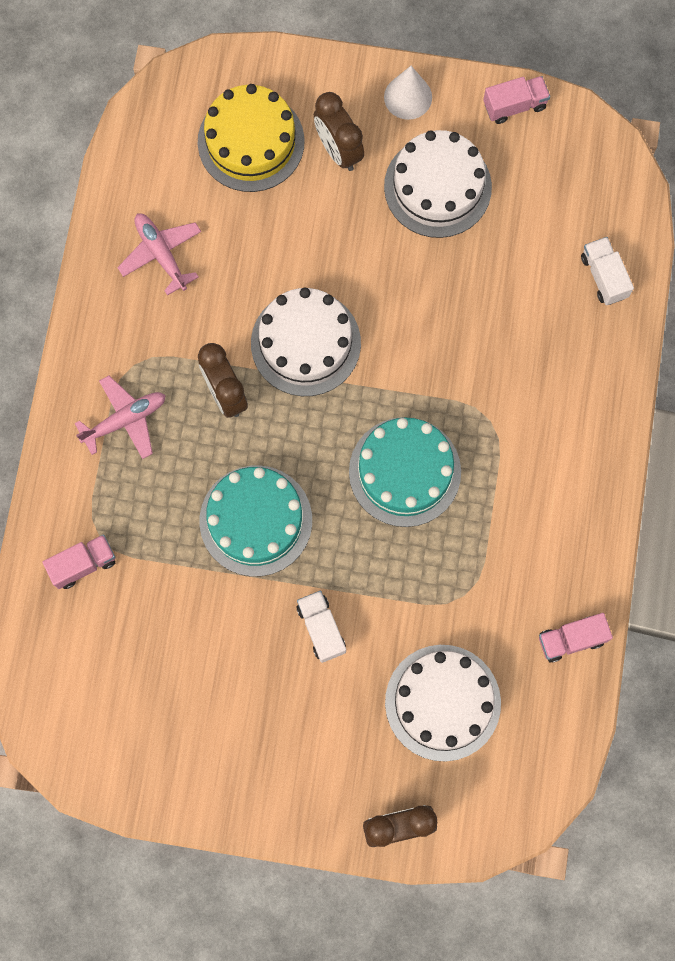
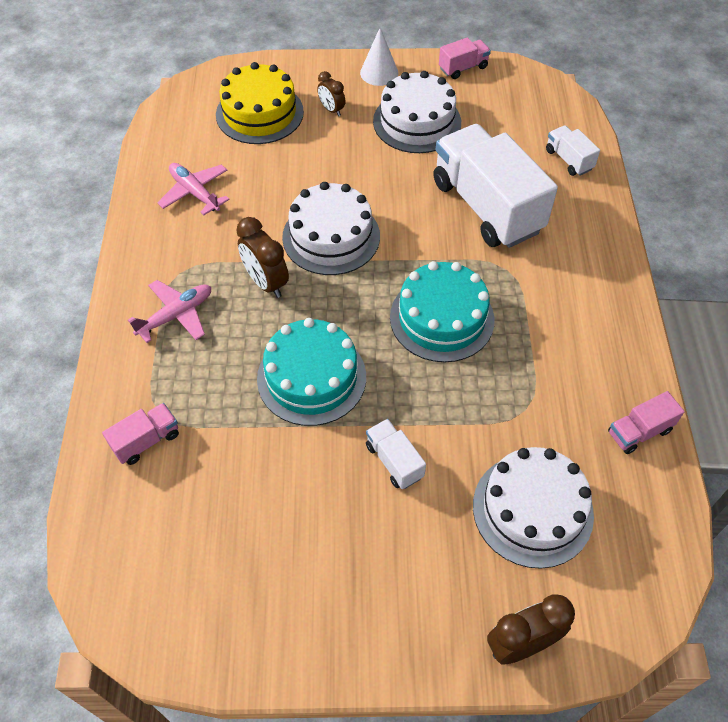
camera: 10 degrees left, 20 degrees down
(338, 150) = (331, 110): brown clock -> brown clock, size x0.61
(489, 330) = (486, 206): none -> white truck

